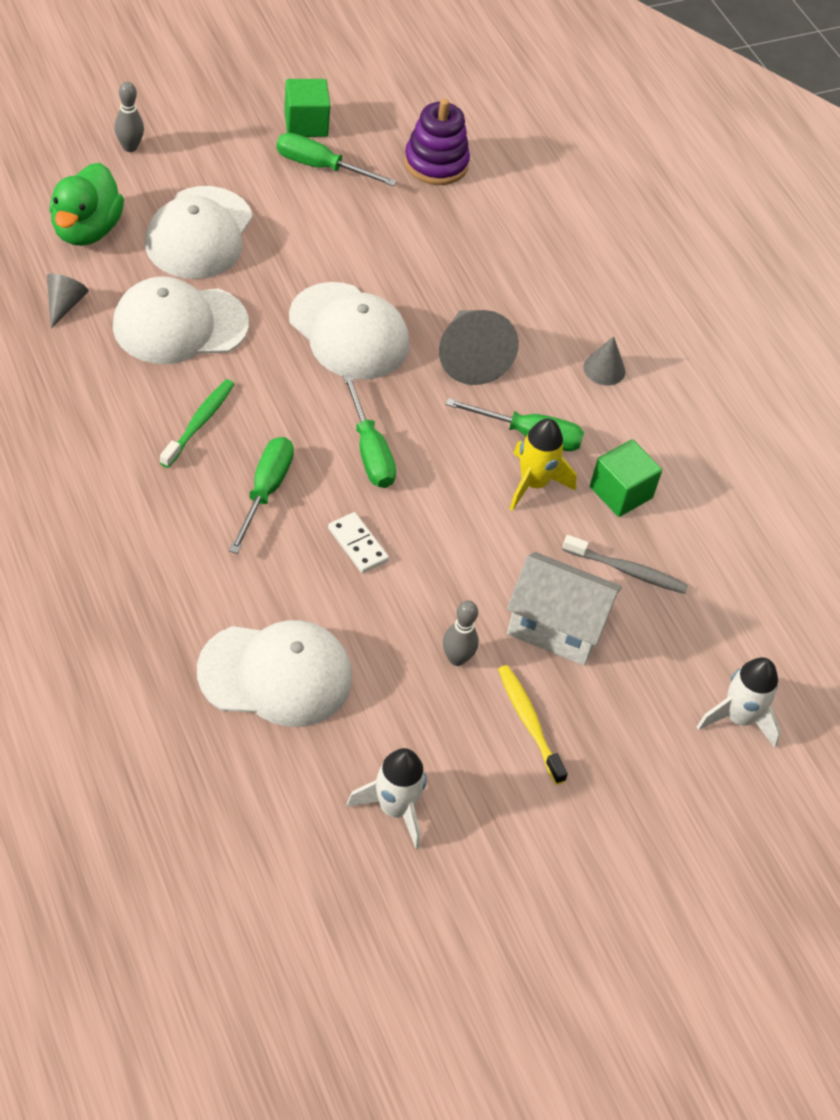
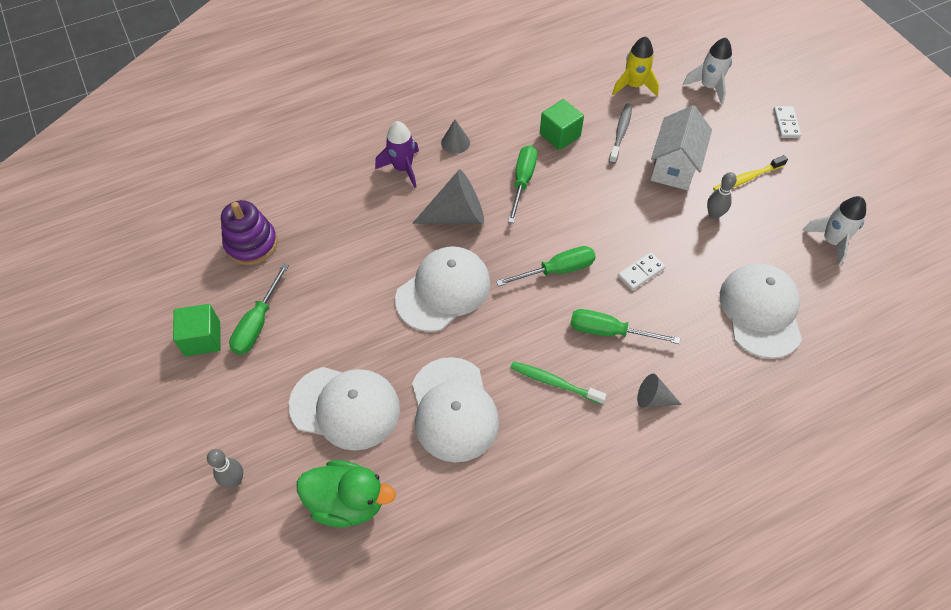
camera: 85 degrees left, 5 degrees up
(64, 305) = (443, 505): grey cone -> grey cone (653, 399)
(533, 483) = (563, 178): yellow rocket -> yellow rocket (634, 86)
(556, 309) = (402, 168): none -> purple rocket
(654, 816) = (786, 123): none -> white domino

